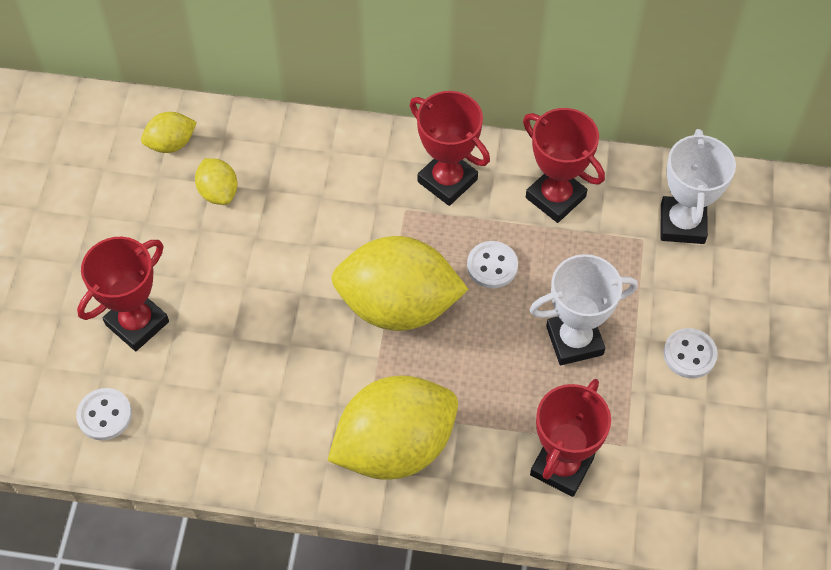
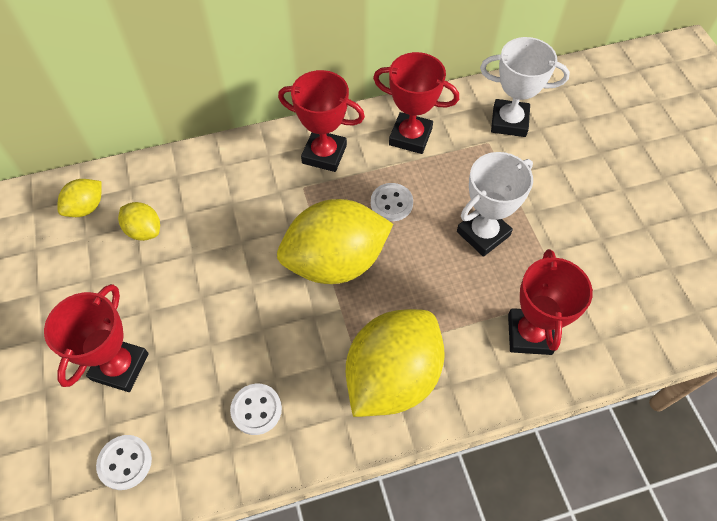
camera: 25 degrees left, 0 degrees up
(682, 224) = (509, 122): white trophy -> white trophy turned 60 degrees counterclockwise
(689, 354) = (569, 210): white button -> white button (256, 409)

